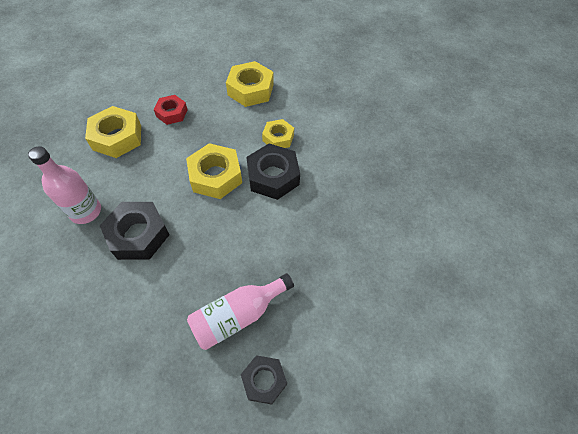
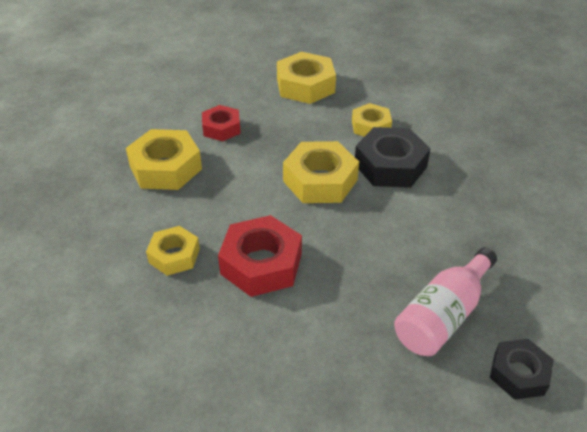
camera: 15 degrees left, 15 degrees down
(86, 211) = (174, 256): pink bottle -> yellow nut
(138, 235) = (261, 264): black nut -> red nut

